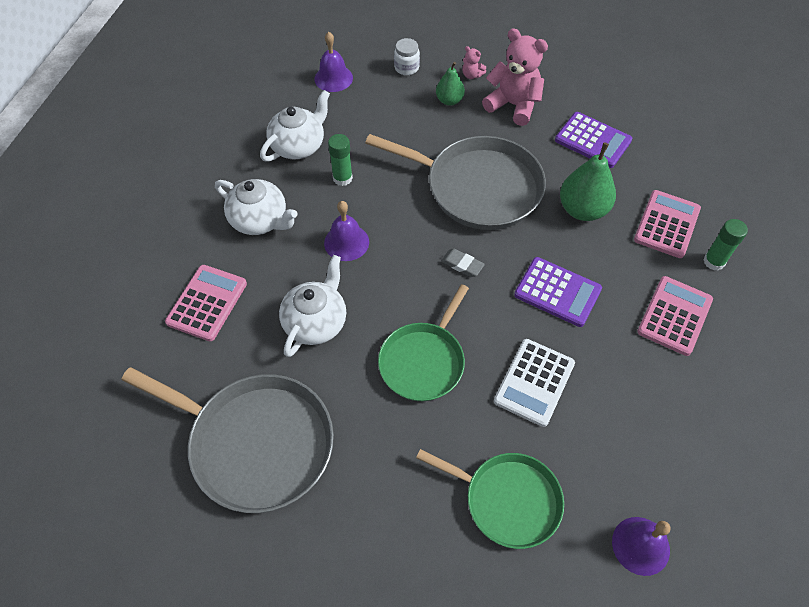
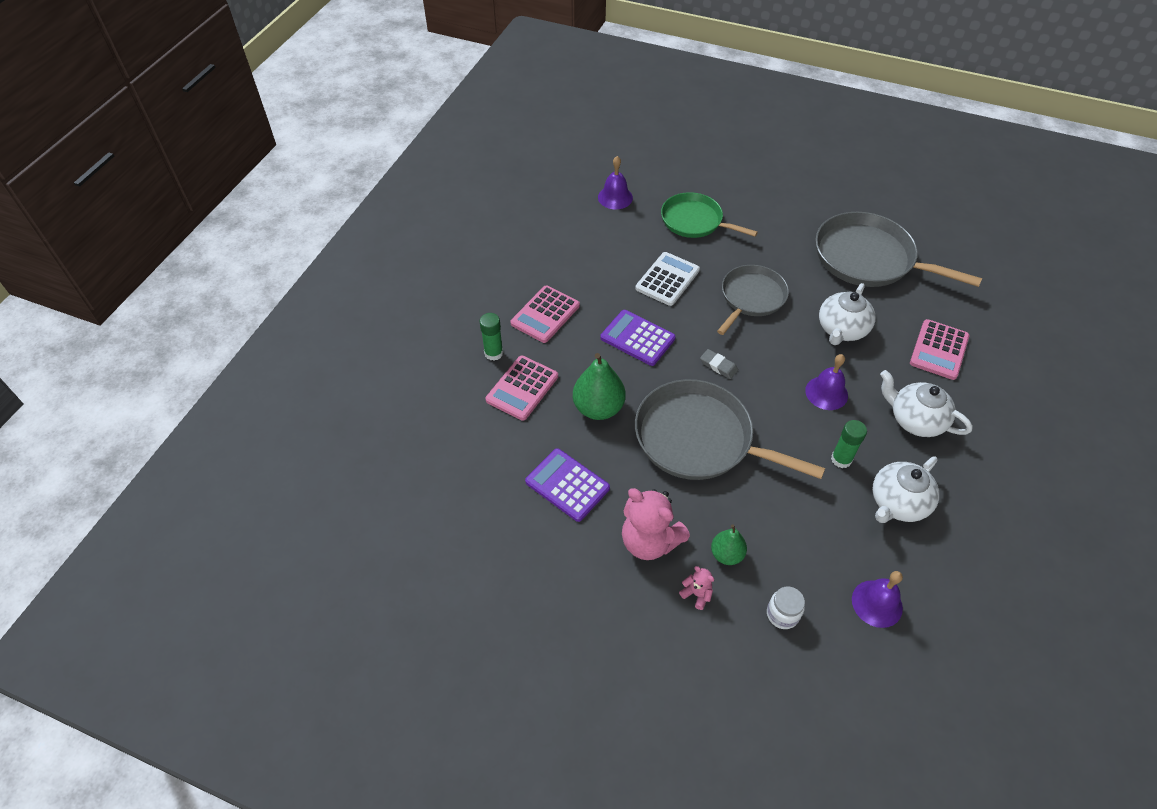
camera: 175 degrees left, 5 degrees down
(424, 361) = (751, 298): green pan -> grey pan

